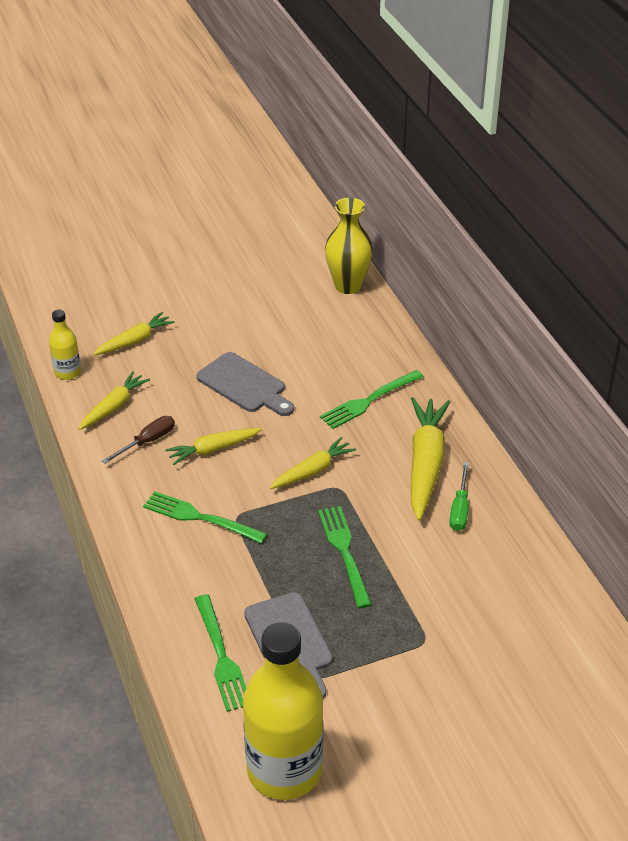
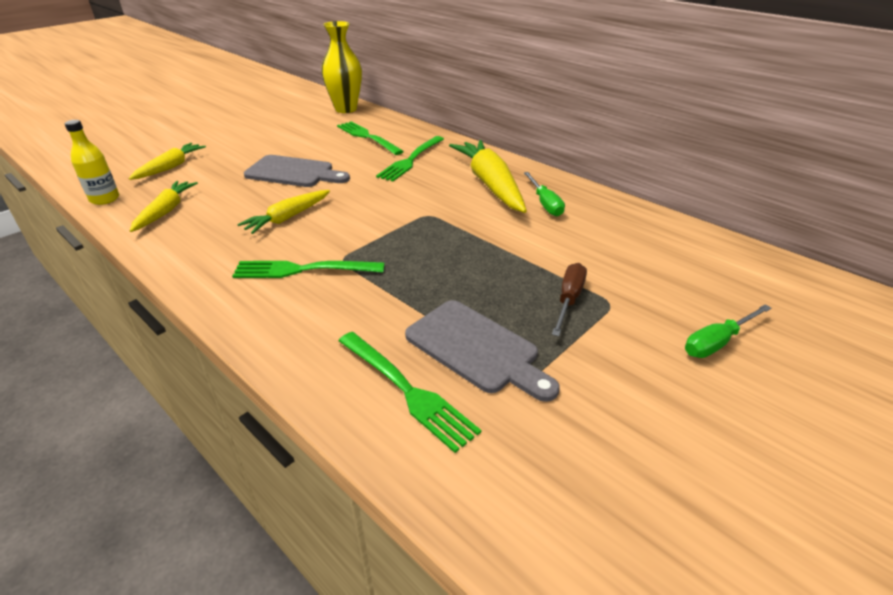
camera: 25 degrees left, 5 degrees down
(147, 441) = (214, 227): brown screwdriver -> brown screwdriver (569, 299)
(284, 770) = (582, 499): yellow bottle -> none
(313, 470) = (395, 210): yellow carrot -> none
(344, 552) = (471, 257): green fork -> green fork (367, 137)
(479, 706) = (717, 342): none -> green screwdriver

